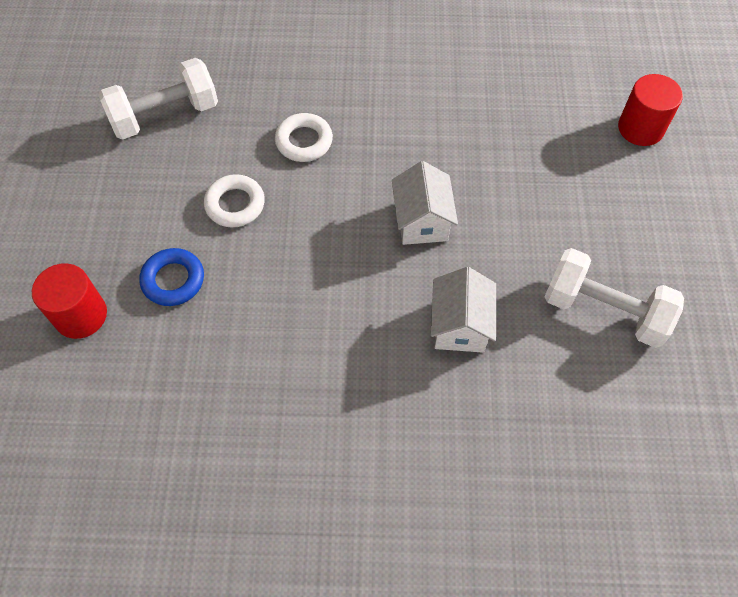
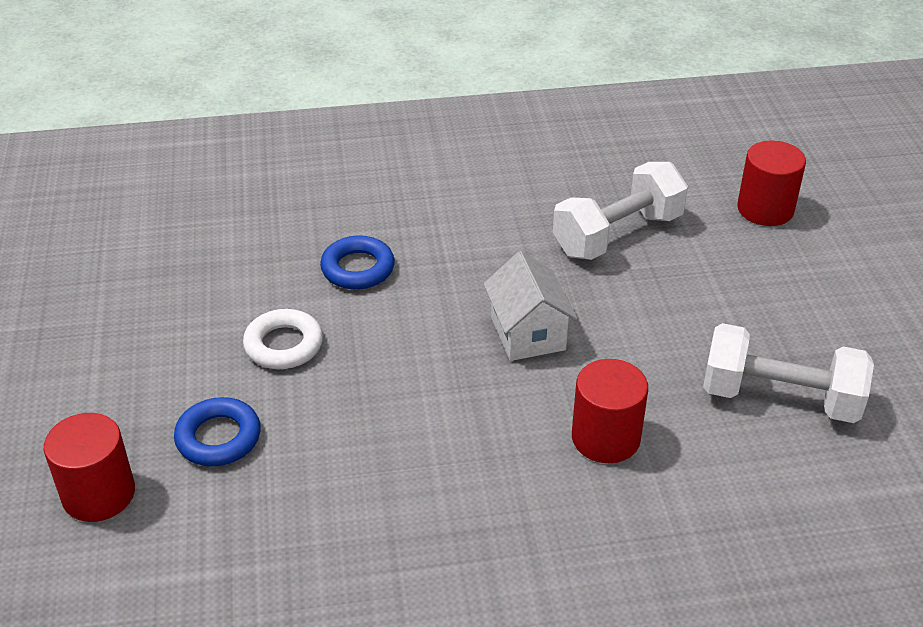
camera: 10 degrees left, 20 degrees down
(165, 115) = (171, 262): white dumbbell -> white dumbbell (617, 234)
(304, 141) = (358, 268): white ring -> blue ring
(460, 325) = (605, 438): white house -> red cylinder

